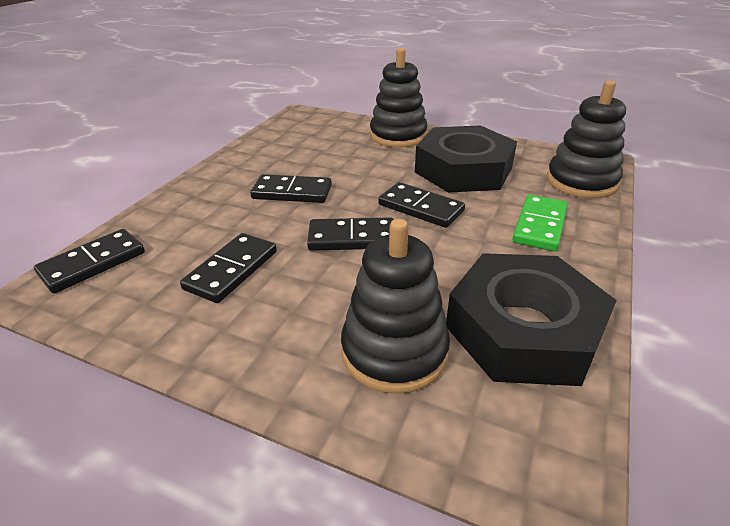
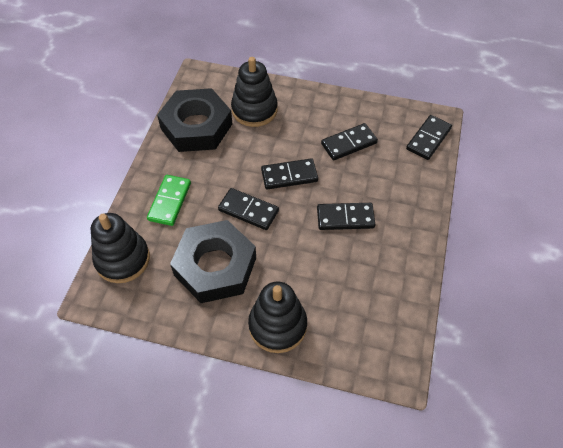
camera: 170 degrees right, 20 degrees up
(232, 270) = (349, 143): black domino -> black domino turned 45 degrees clockwise

